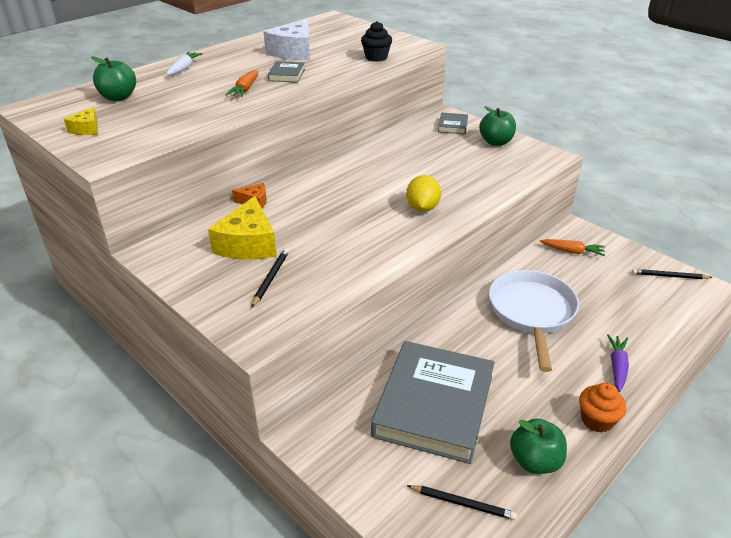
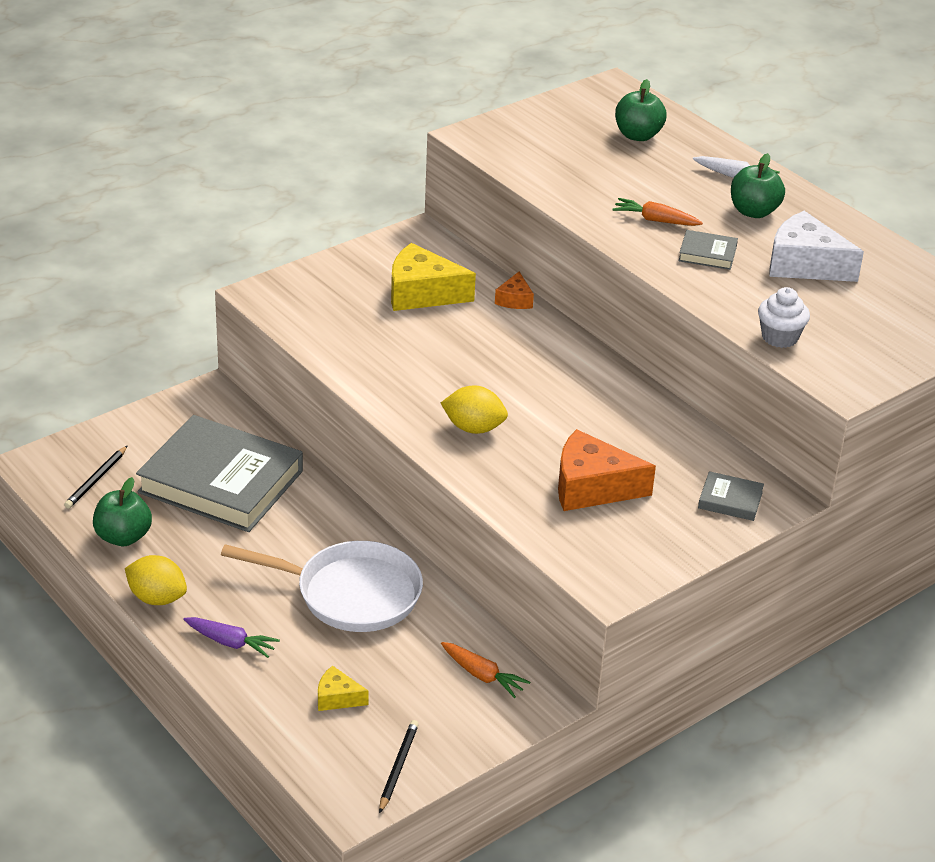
camera: 95 degrees right, 0 degrees up
(87, 129) = (549, 122): yellow cheese -> yellow cheese (337, 698)
(271, 278) = (352, 305): black pencil -> none
(376, 57) = (779, 337): black cupcake -> white cupcake
(464, 164) = (592, 487): none -> orange cheese
(496, 142) = (665, 536): green apple -> green apple (753, 212)
(572, 251) = (482, 675): orange carrot -> orange carrot turned 75 degrees counterclockwise
(597, 420) = (157, 598): orange cupcake -> yellow lemon

